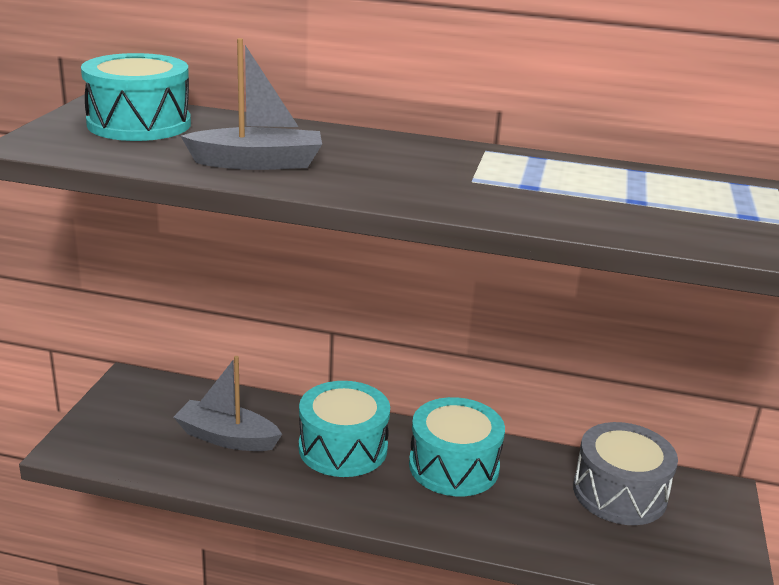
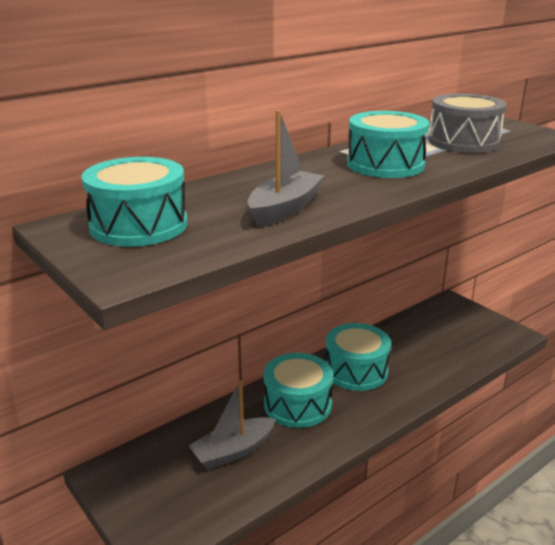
camera: 50 degrees left, 0 degrees up
(478, 179) = (385, 164): none -> turquoise drum
(619, 493) = (427, 329): grey drum -> grey drum (463, 142)

